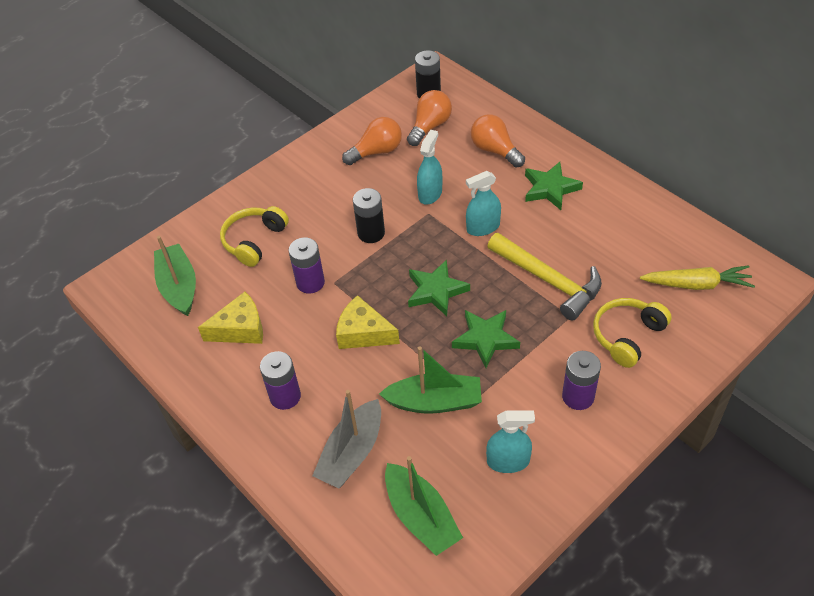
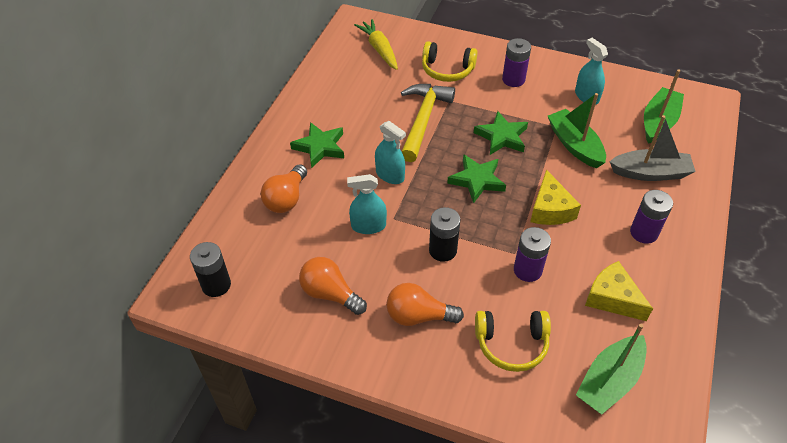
camera: 120 degrees left, 0 degrees up
(430, 126) = (271, 263): orange light bulb -> orange light bulb (418, 316)

